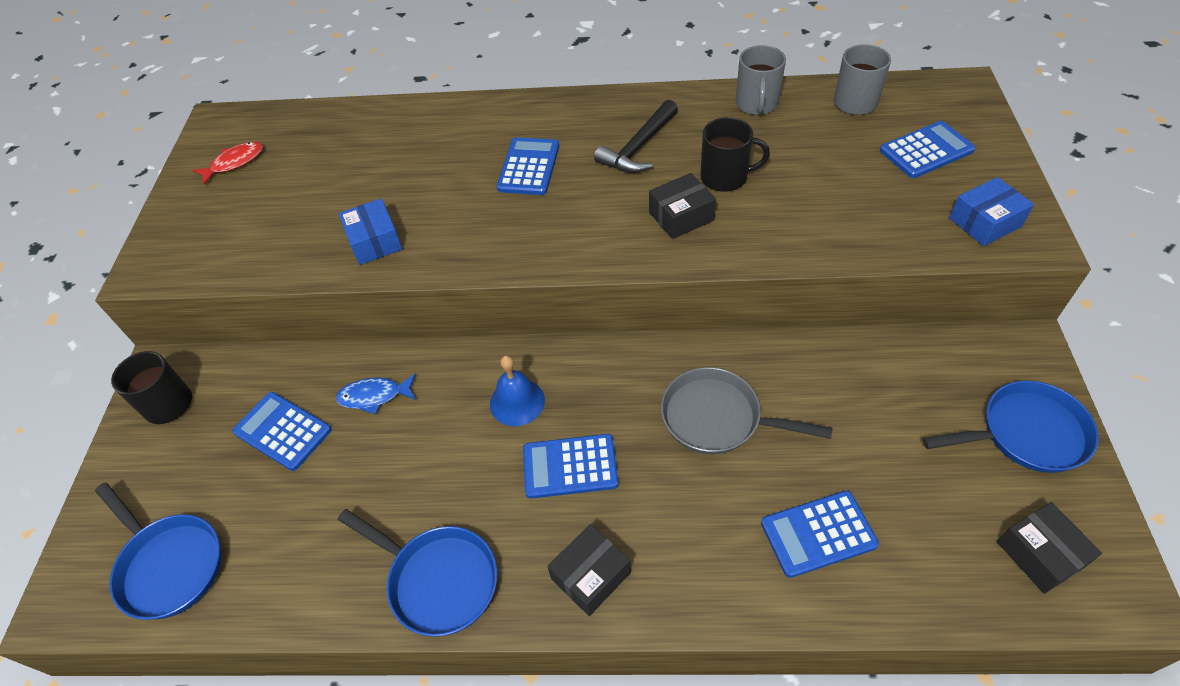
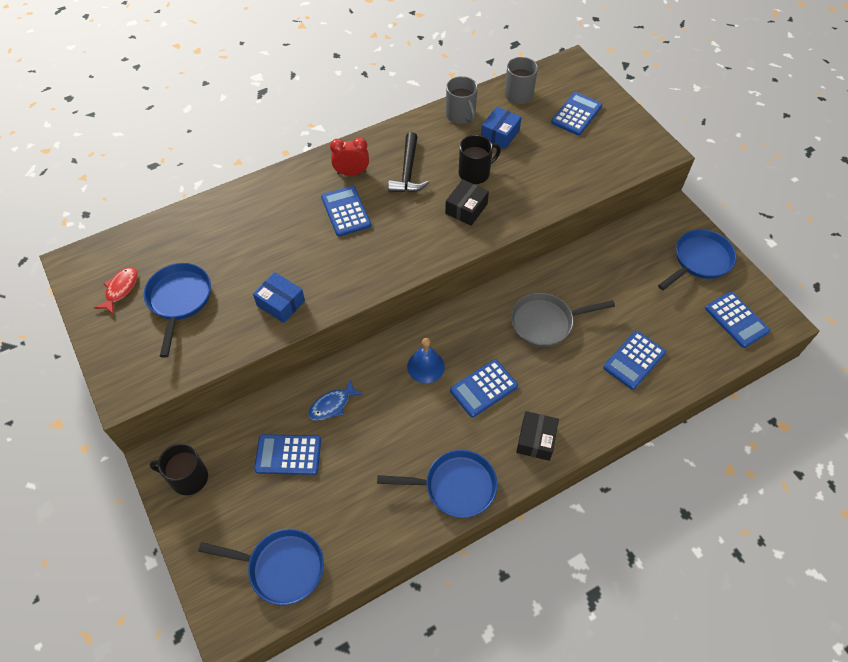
camera: 35 degrees left, 5 degrees up
(277, 196) = (179, 300): none -> blue pan
(569, 127) = (351, 173): none -> red clock
(985, 222) = (631, 149): blue box -> blue box (500, 134)
(1040, 554) = (736, 320): black box -> blue calculator

